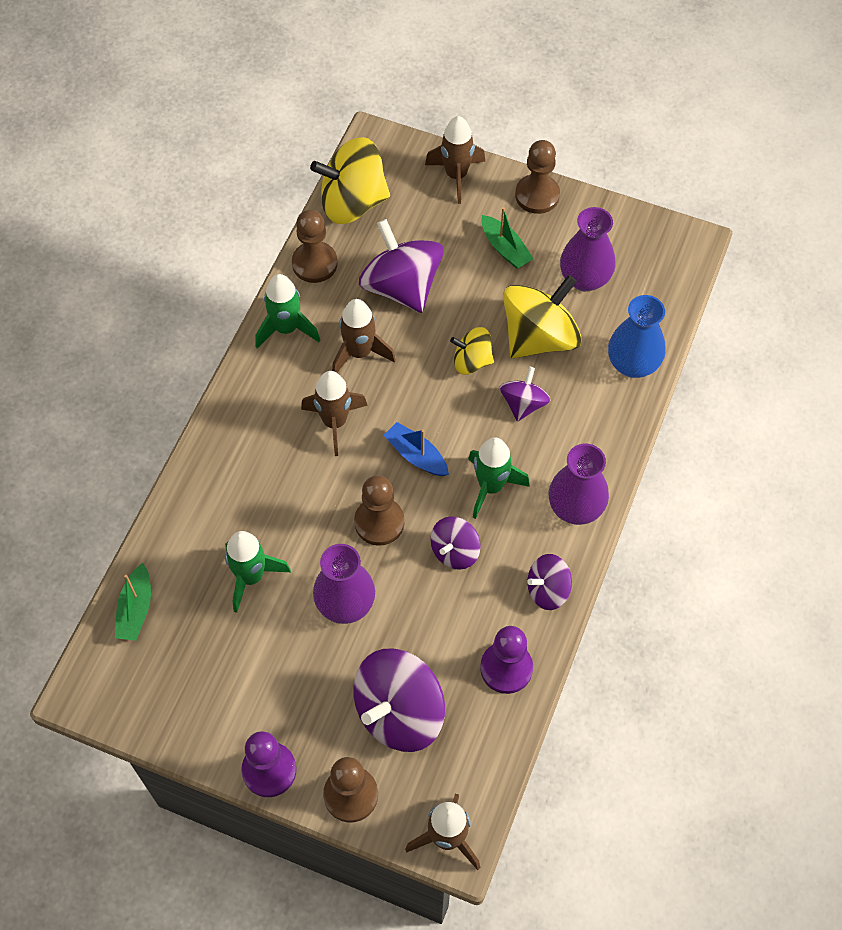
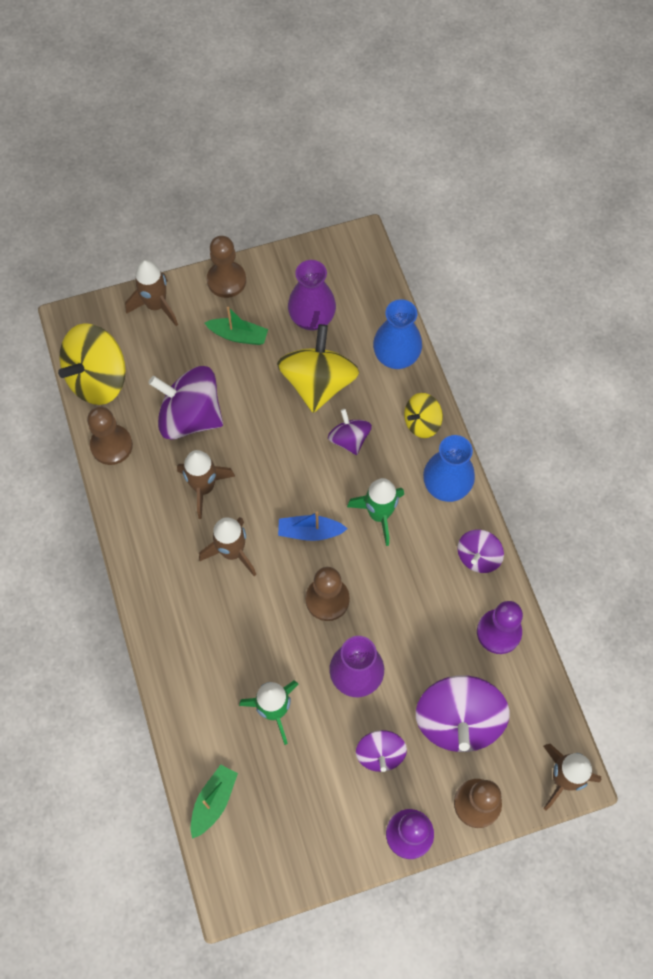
camera: 40 degrees left, 5 degrees up
(136, 609) = (213, 801): green boat -> green boat turned 120 degrees counterclockwise
(286, 329) = (135, 510): green rocket -> none
(455, 551) = (395, 579): purple spinning top -> purple spinning top (380, 754)
(472, 361) = (288, 435): yellow spinning top -> yellow spinning top (422, 423)
(575, 507) = (446, 486): purple vase -> blue vase

